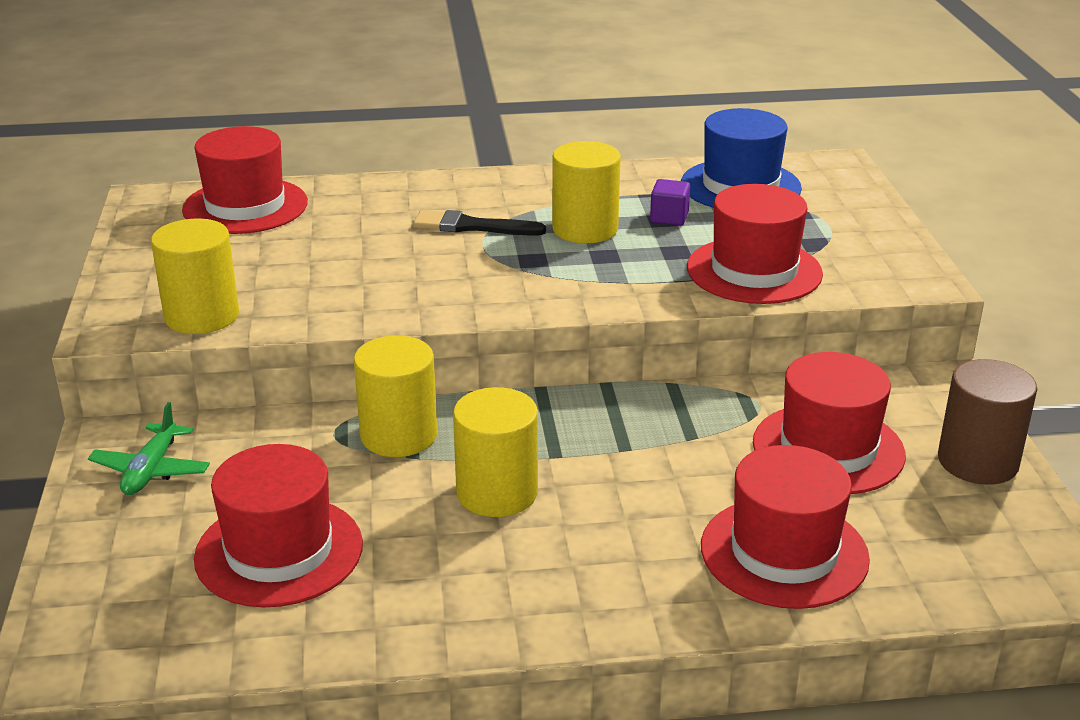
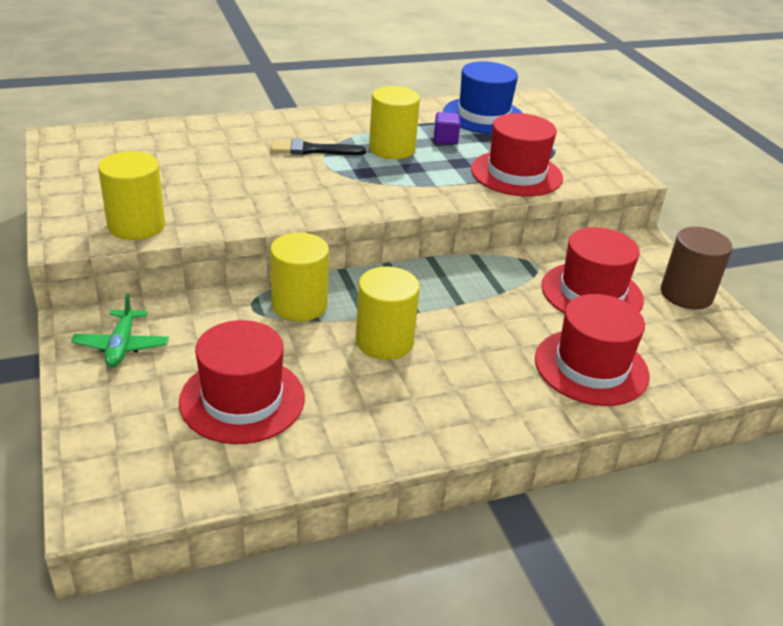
camera: 15 degrees left, 5 degrees up
(245, 206) = (138, 141): red hat -> none

